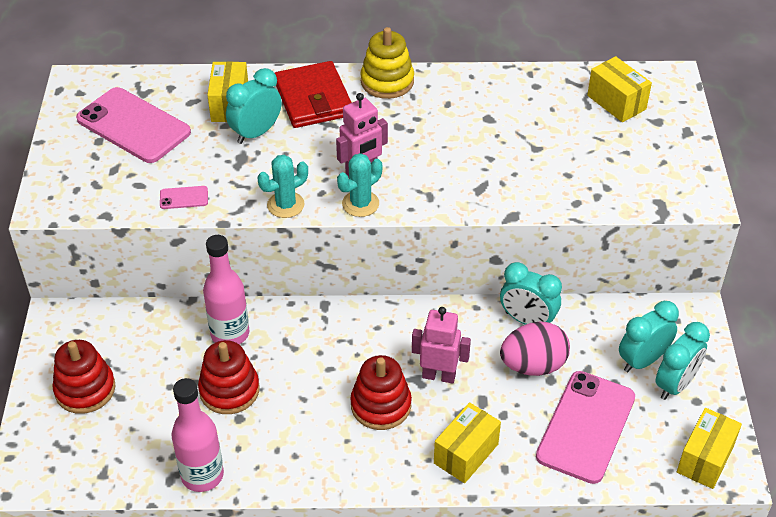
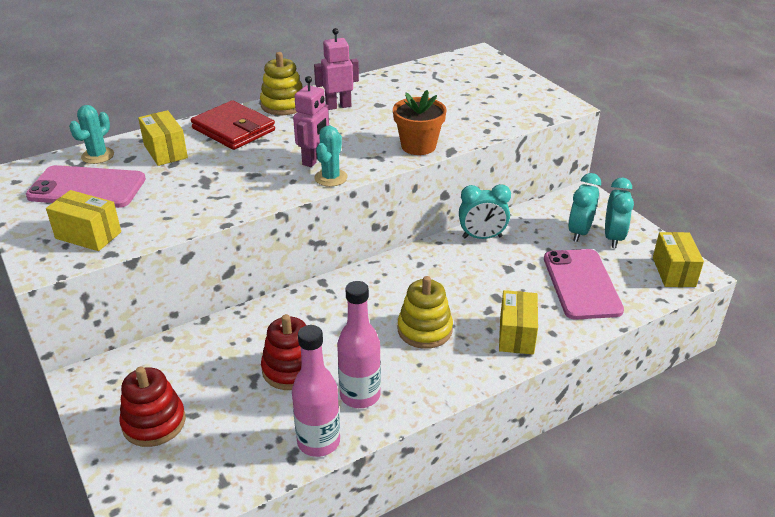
camera: 30 degrees left, 10 degrees down
(184, 198) = (175, 219): pink phone -> none
(230, 334) = (258, 330): pink bottle -> pink bottle (360, 395)
(256, 133) = (204, 162): turquoise clock -> none
(285, 205) = (270, 197): turquoise cactus -> turquoise cactus (98, 156)
(381, 405) = (424, 330): red stacking toy -> yellow stacking toy
(439, 375) = (451, 294): pink robot -> pink robot (338, 106)
(482, 196) = (418, 146): none -> orange flower pot
(533, 365) = (511, 262): pink egg -> none
(616, 102) = (457, 73): yellow box -> yellow box (88, 235)

